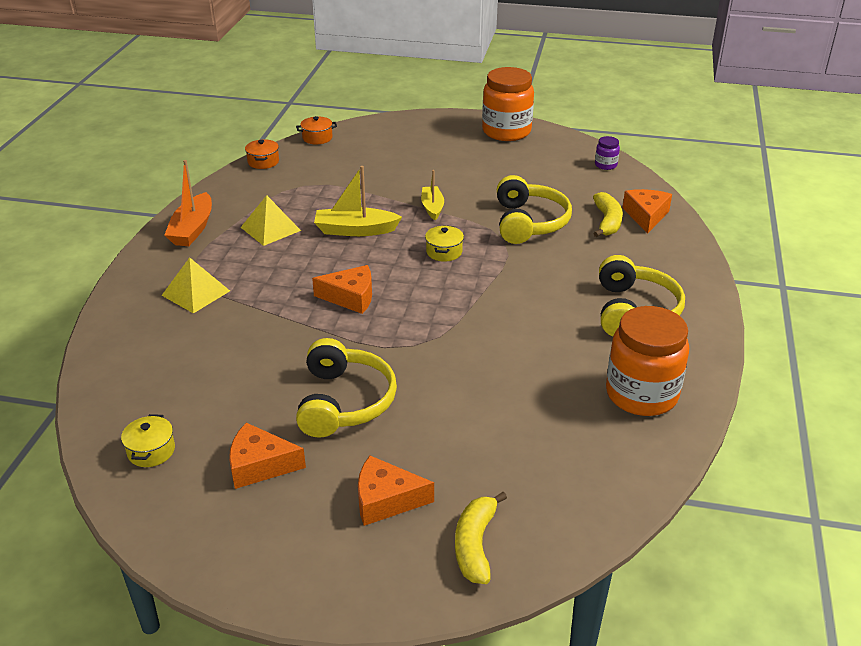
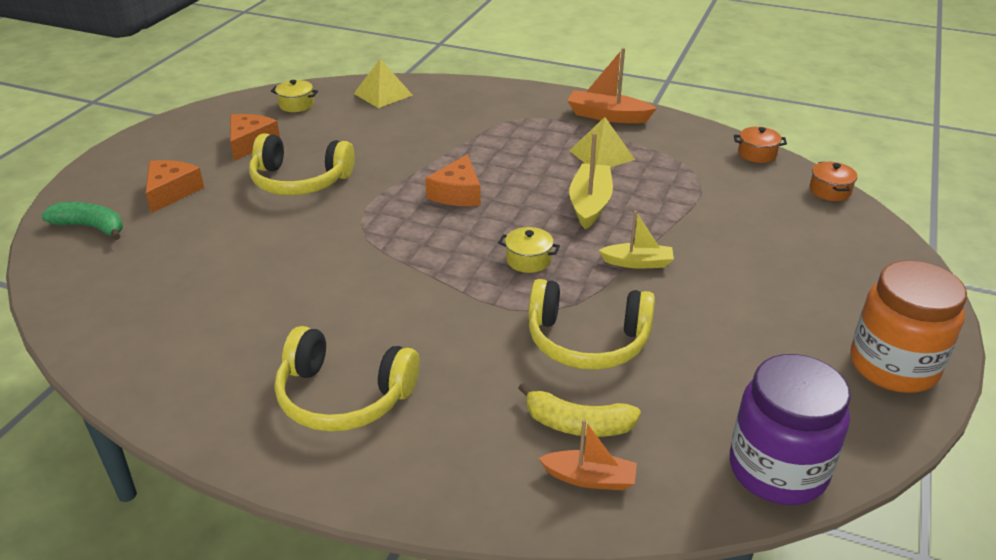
camera: 100 degrees right, 0 degrees up
(196, 293) = (494, 118): yellow pyramid -> yellow pyramid (383, 94)
(475, 545) = (91, 227): yellow banana -> green banana
(605, 165) = (777, 470): purple jar -> purple jar, size x2.32
(641, 394) = (190, 363): orange jar -> none
(646, 216) = (589, 478): orange cheese -> orange boat

